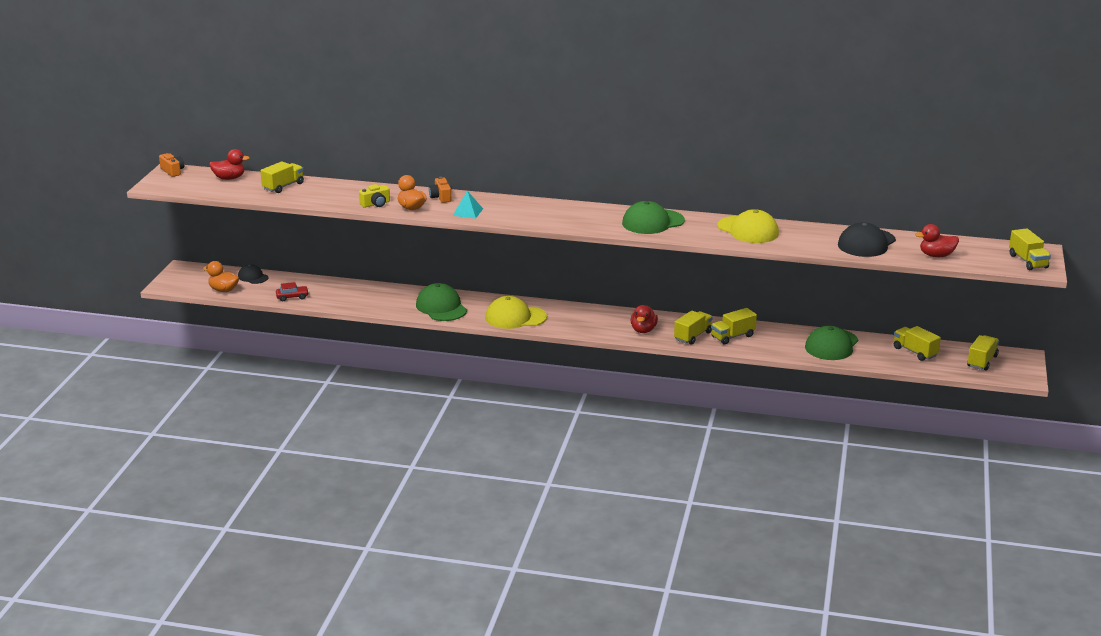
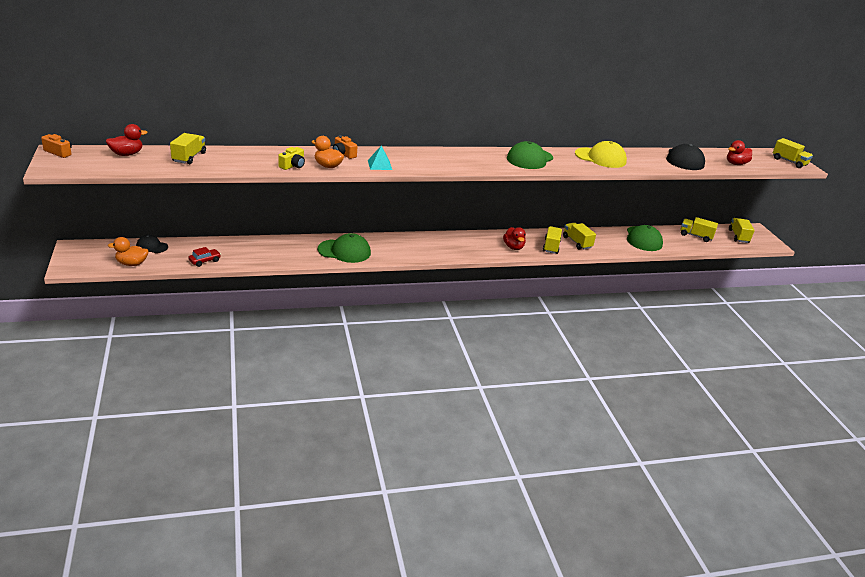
camera: 30 degrees left, 5 degrees up
(441, 307) = (344, 251): green cap -> green cap turned 150 degrees clockwise
(515, 317) = (411, 251): yellow cap -> none
(733, 336) = (577, 242): yellow truck -> yellow truck turned 120 degrees clockwise

